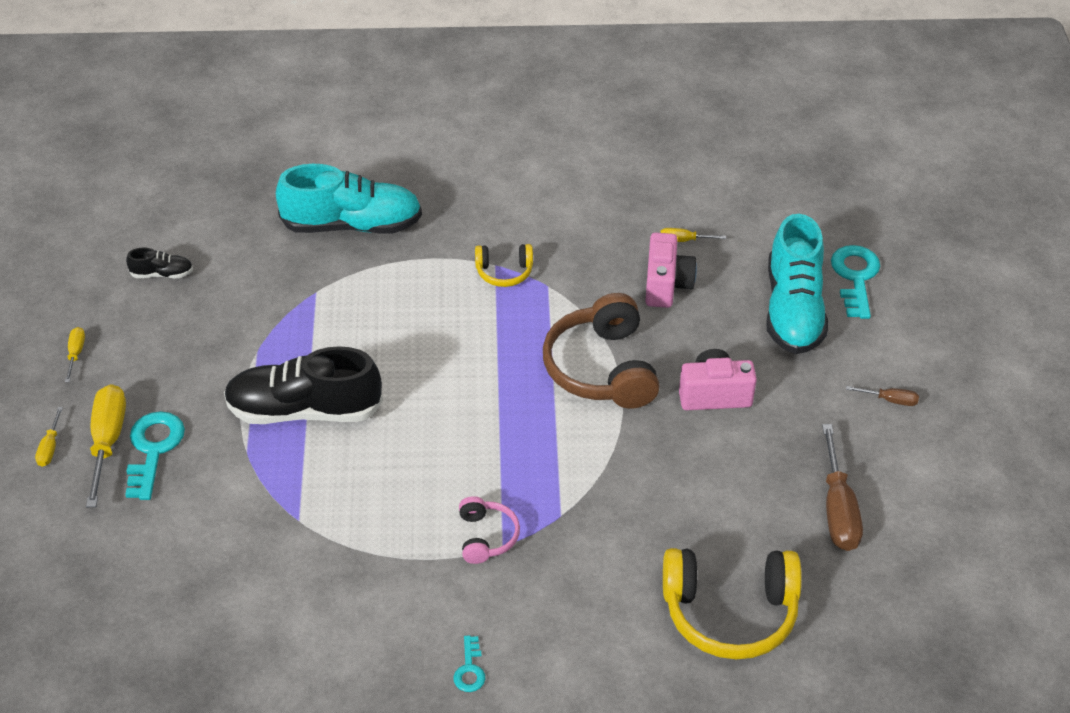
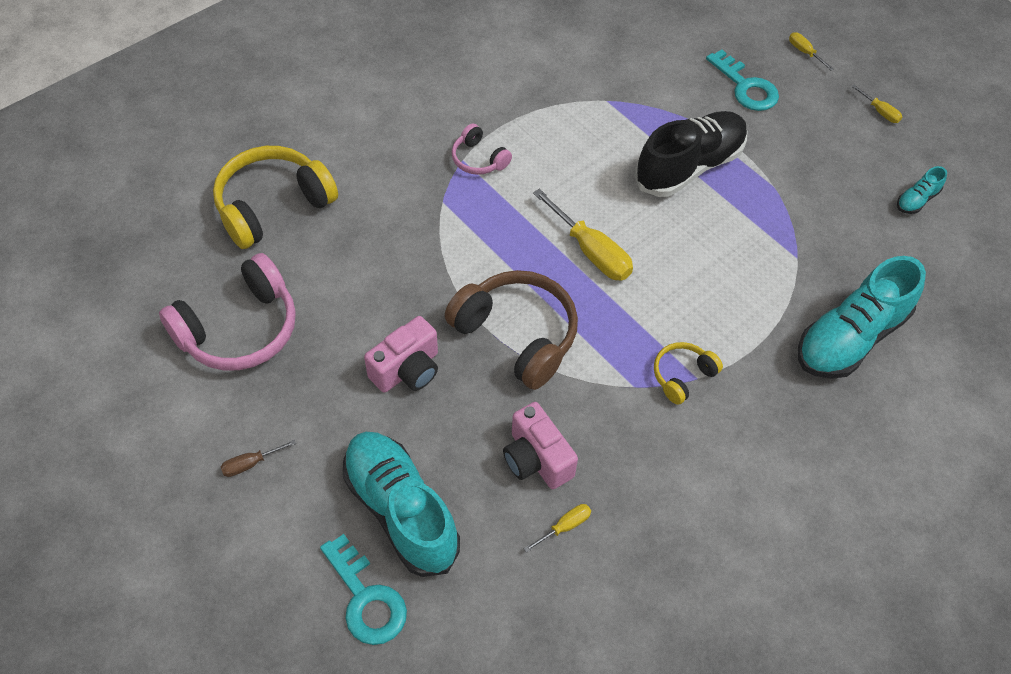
camera: 140 degrees right, 10 degrees up
(108, 442) = (777, 75): yellow screwdriver -> yellow screwdriver (590, 251)
(162, 274) = (917, 200): black shoe -> turquoise shoe
(470, 669) = (413, 83): turquoise key -> none
(838, 508) = (239, 329): brown screwdriver -> pink headphones

